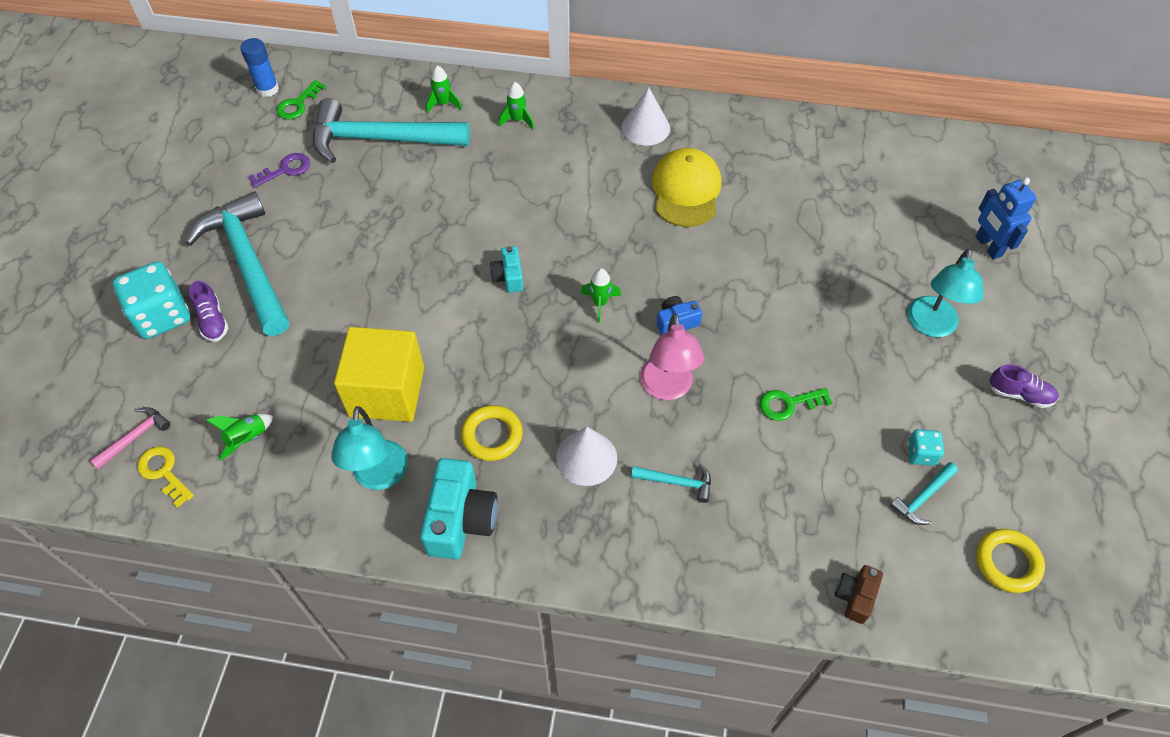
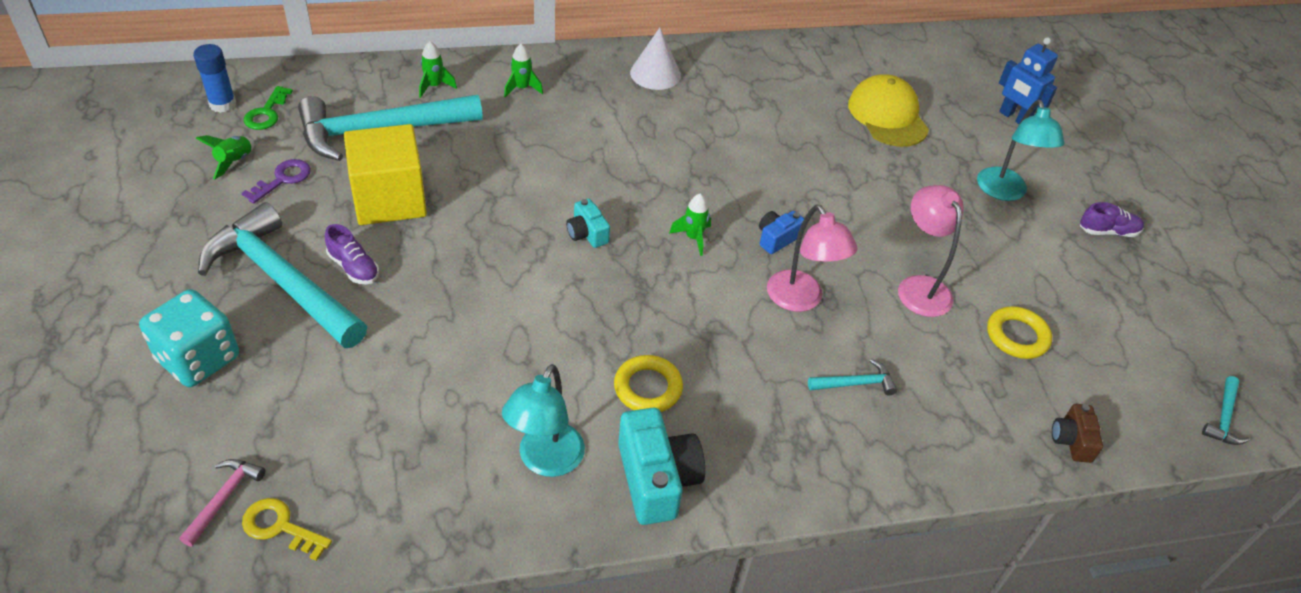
camera: 25 degrees left, 10 degrees down
(213, 321) = (266, 350): purple shoe -> purple shoe (353, 267)
(247, 439) = (369, 463): green rocket -> green rocket (234, 162)
(379, 477) = (545, 461): turquoise lamp -> turquoise lamp turned 45 degrees clockwise
(387, 391) = (510, 373): yellow cube -> yellow cube (389, 199)
(586, 458) = (756, 384): white cone -> none
(686, 190) = (723, 121): yellow cap -> yellow cap (887, 116)
(788, 404) = (919, 287): green key -> pink lamp
(921, 454) = (1056, 301): turquoise dice -> none
(923, 497) = (1079, 338): turquoise hammer -> turquoise hammer (1223, 418)
(1007, 562) = (1178, 373): yellow ring -> yellow ring (1017, 336)

